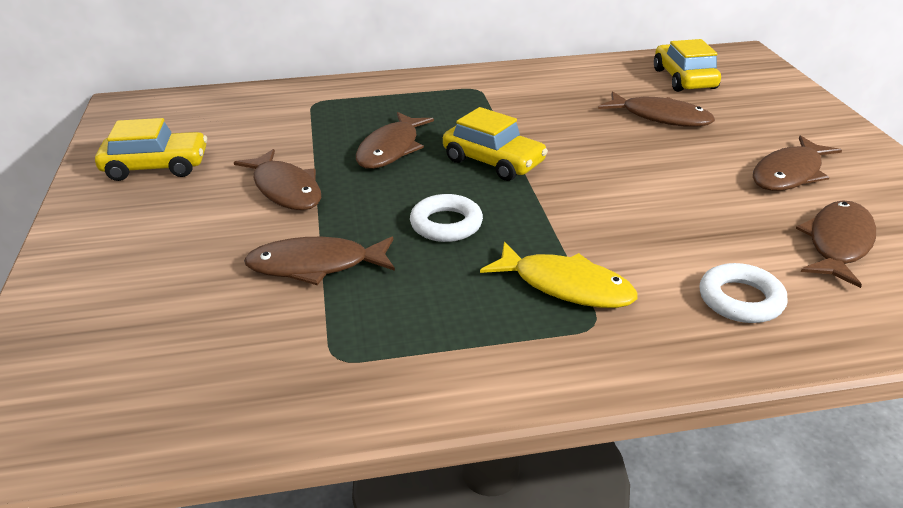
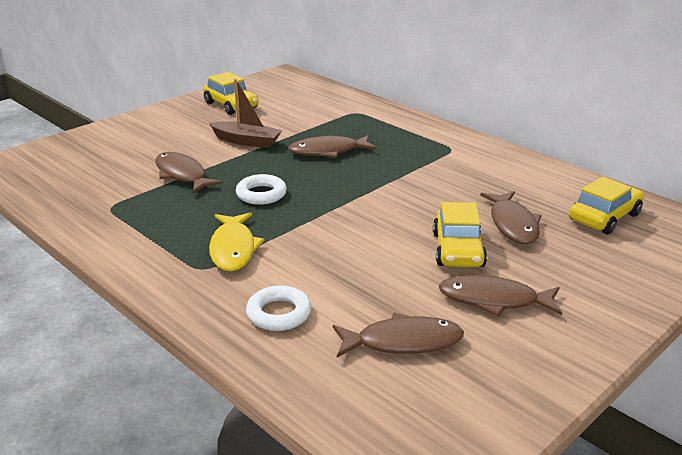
camera: 55 degrees right, 5 degrees down
(285, 189) = (247, 141): brown fish -> brown boat
(493, 162) = (354, 185): yellow car -> yellow car (458, 250)

